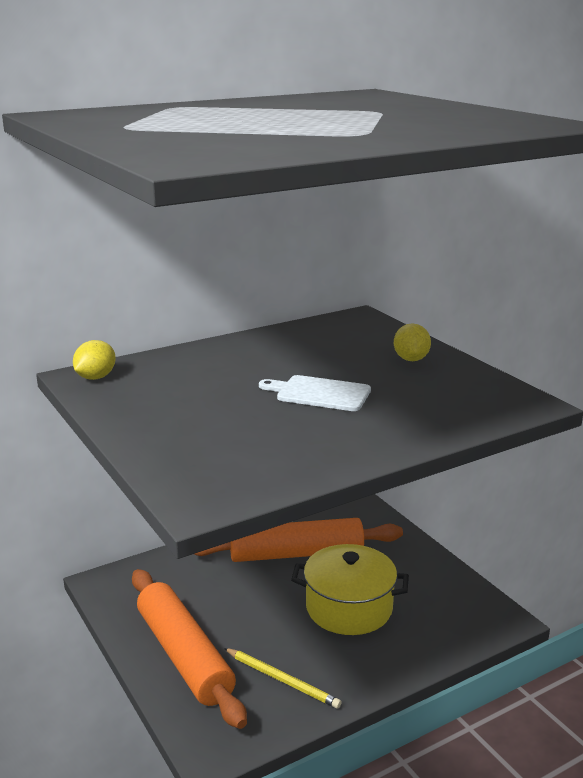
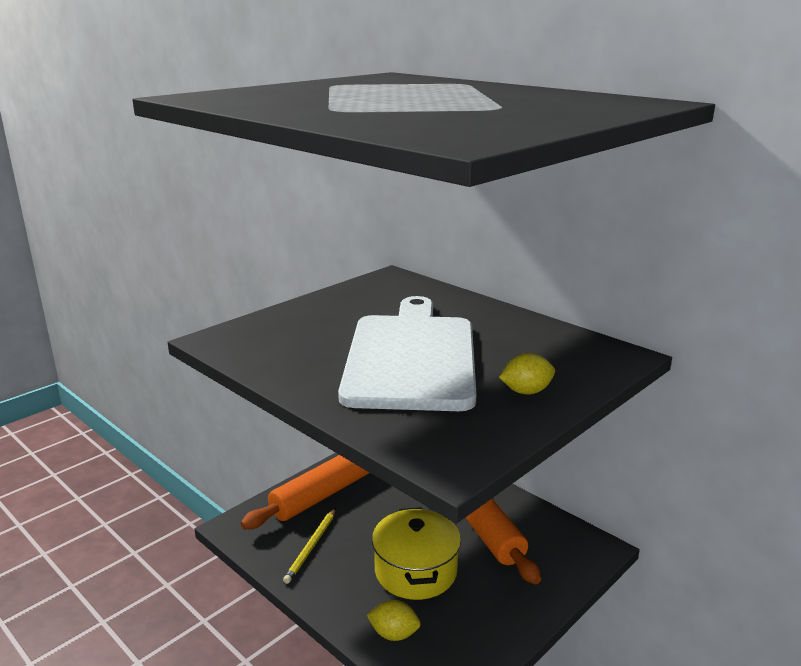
camera: 75 degrees right, 0 degrees up
(95, 377) = (393, 280): yellow lemon -> yellow lemon (394, 634)
(320, 393) = (411, 357): white cutting board -> white cutting board, size x2.35

